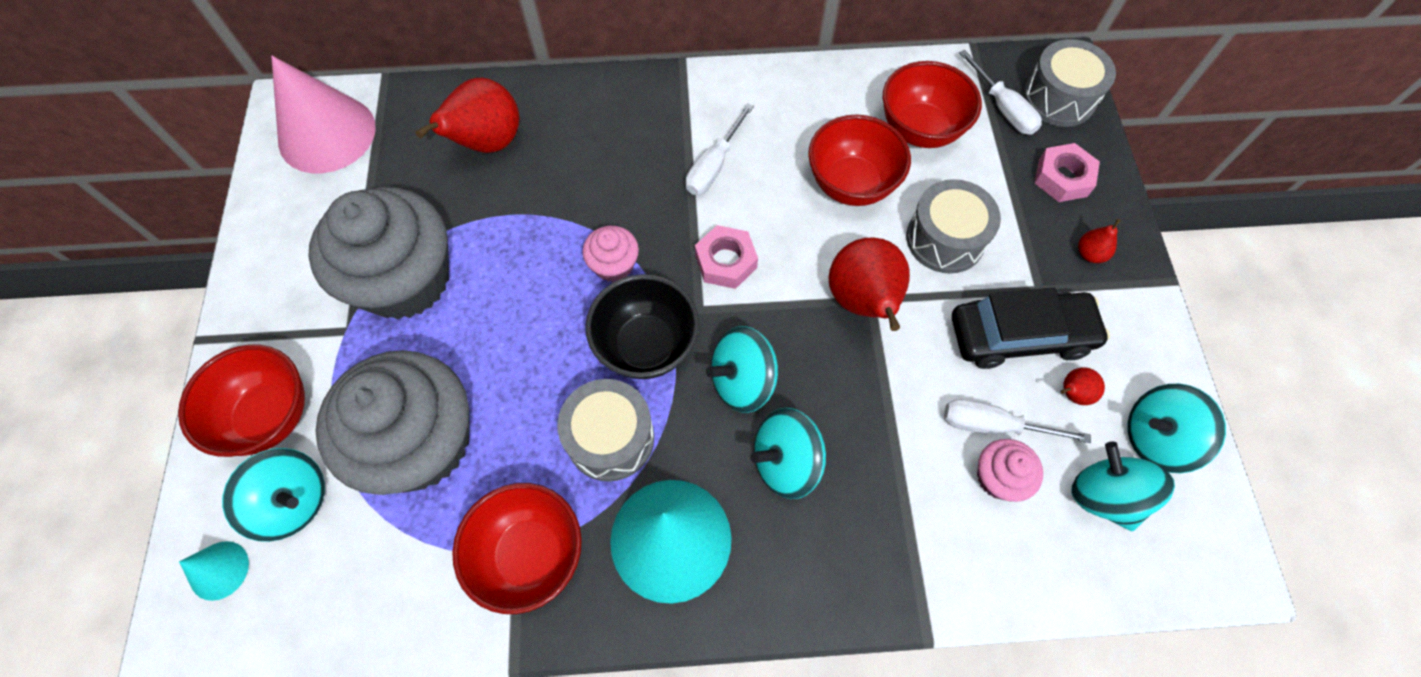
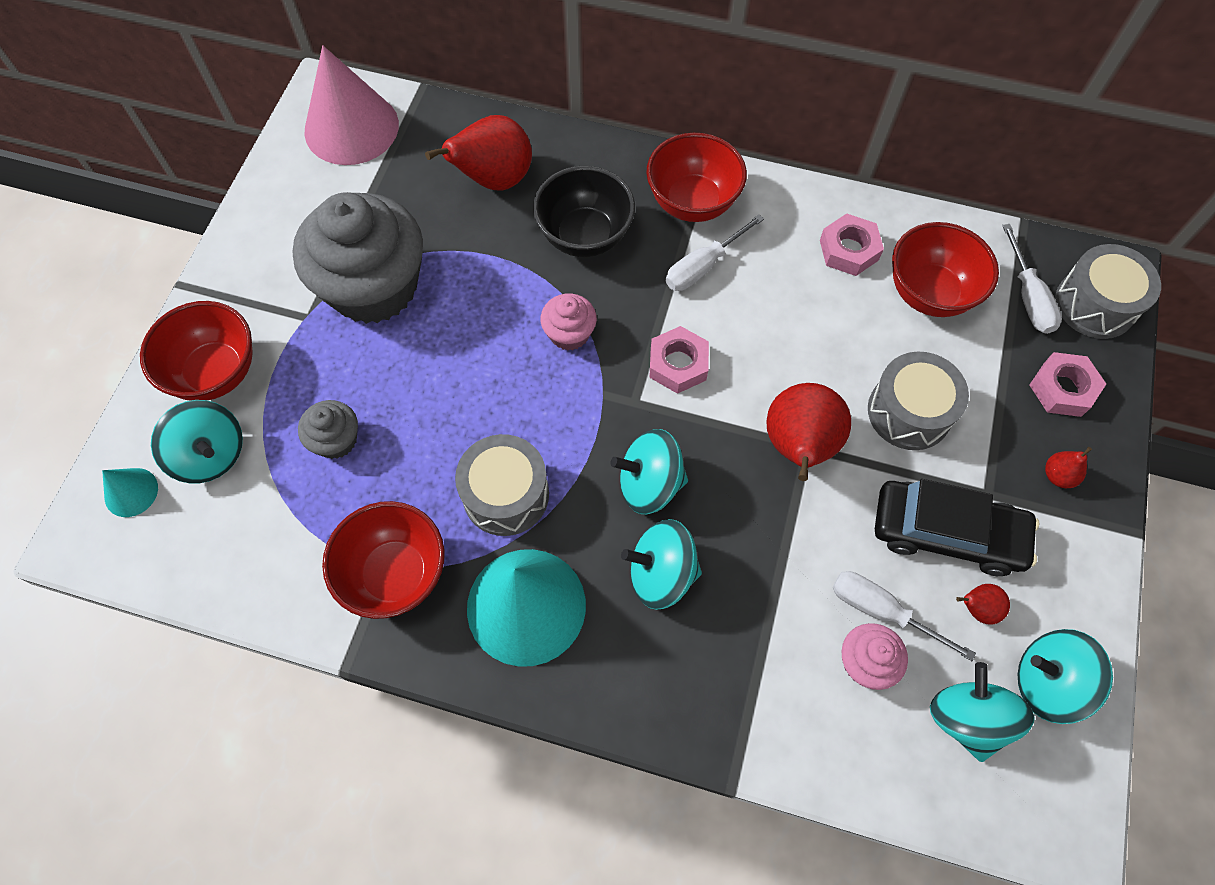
camera: 20 degrees right, 0 degrees up
(421, 442) = (336, 440): grey cupcake -> grey cupcake, size x0.44
(646, 346) = (571, 420): black bowl -> black bowl (585, 236)
(836, 113) = (849, 250): none -> pink nut
(851, 184) = (834, 327): red bowl -> red bowl (692, 203)

